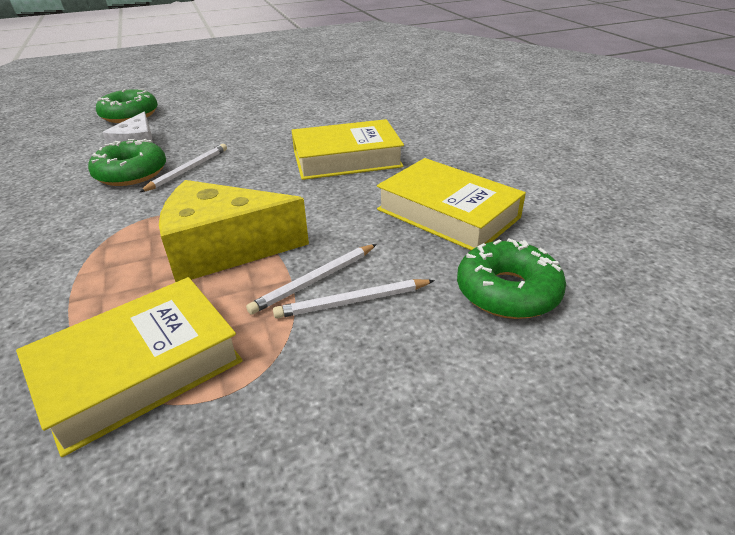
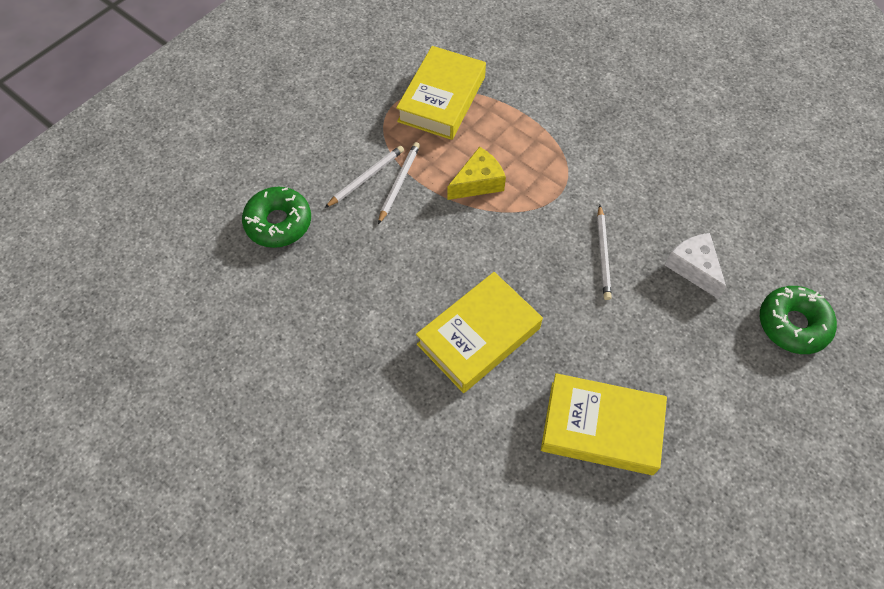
camera: 150 degrees right, 25 degrees up
(131, 173) = (644, 229): green donut -> none
(223, 249) = (478, 182): yellow cheese -> yellow cheese, size x0.60
(447, 213) = (346, 287): yellow book -> yellow book (601, 427)

